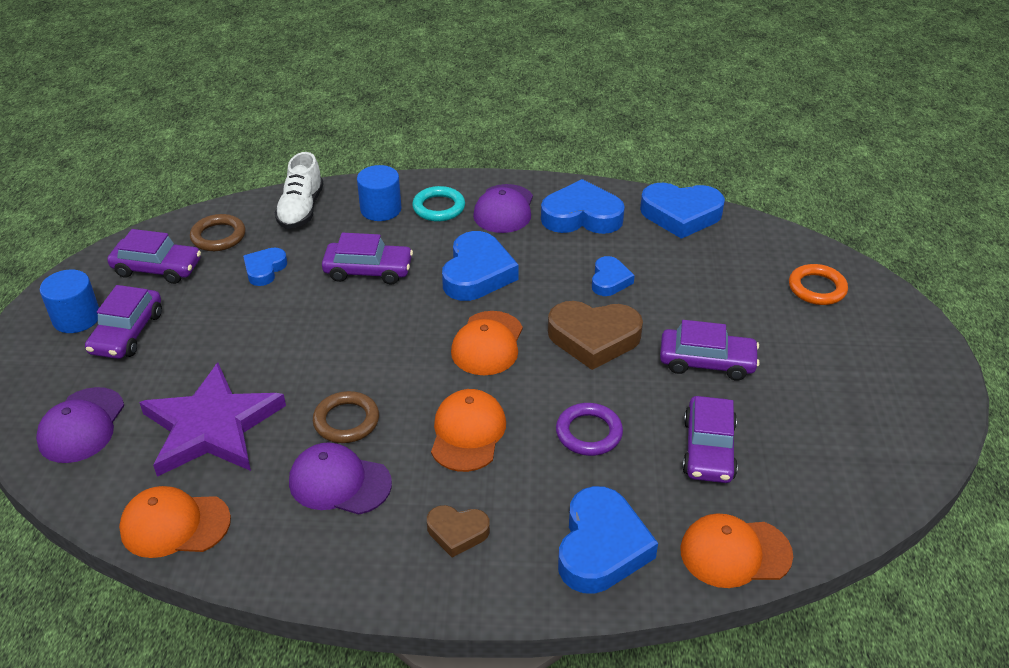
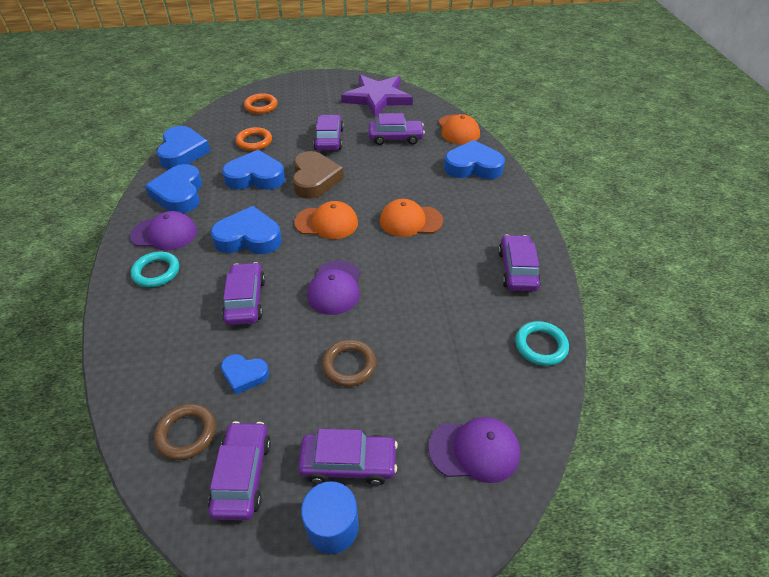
camera: 100 degrees left, 5 degrees up
(175, 525) = (540, 346): orange cap -> turquoise ring
(211, 426) = (446, 353): purple star -> purple star (377, 98)
(301, 209) = (145, 372): white shoe -> none
(318, 539) = (517, 270): none -> purple car
(339, 482) = (471, 270): purple cap -> purple cap (335, 287)
(346, 421) = (417, 278): brown ring -> brown ring (349, 365)
(381, 209) = (153, 310): blue cylinder -> none
(457, 532) = (486, 215): brown heart -> none
(589, 433) = (396, 175): purple ring -> none
(609, 280) = (256, 177): blue heart -> blue heart, size x1.77
(704, 280) = (254, 142): none -> orange ring

